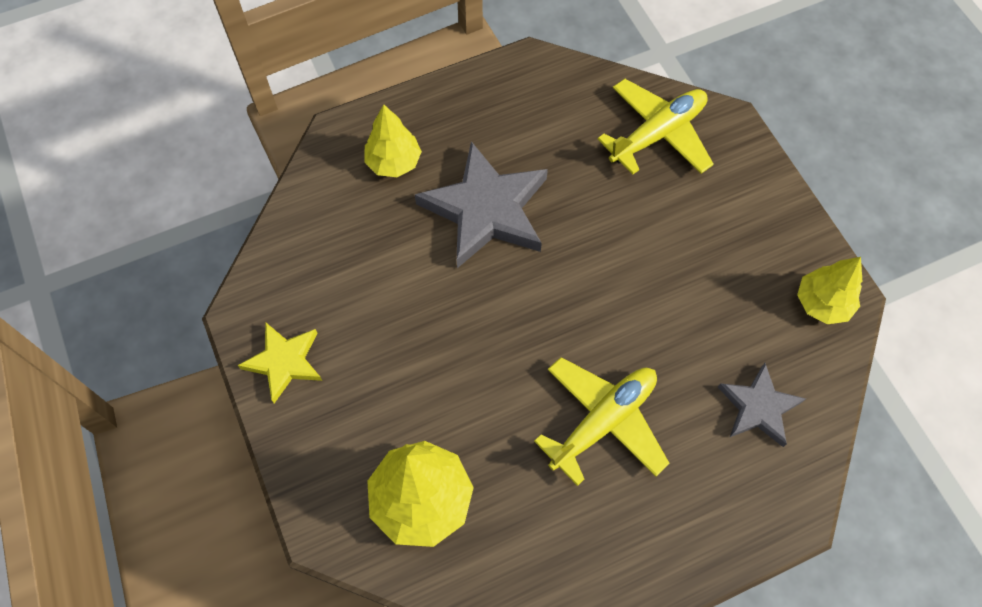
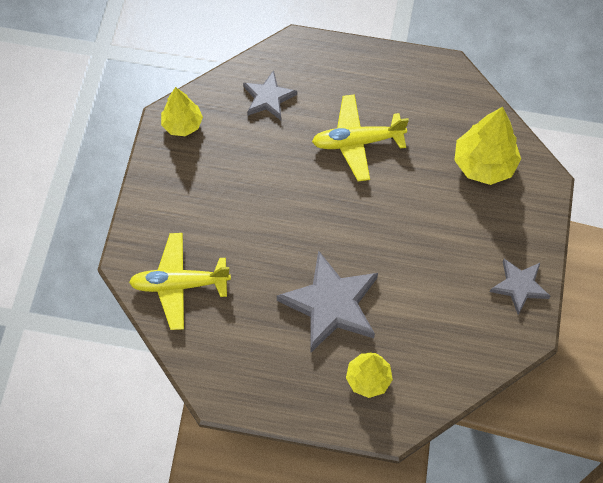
camera: 145 degrees left, 0 degrees up
(284, 362) = (519, 286): yellow star -> grey star

